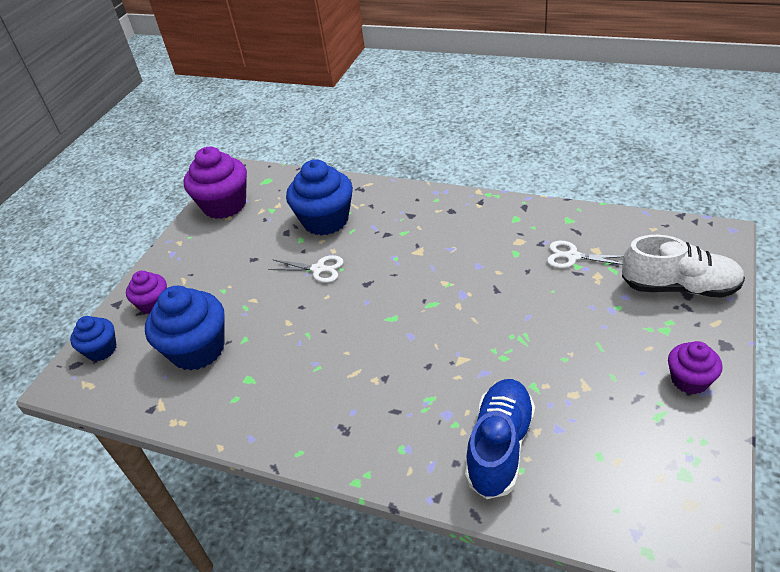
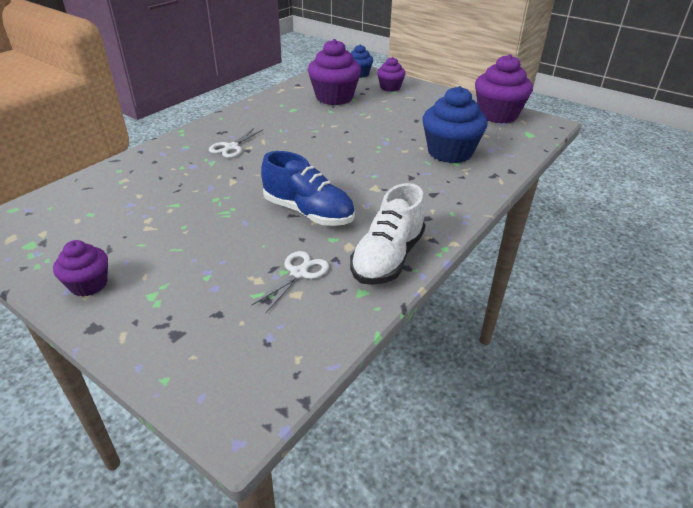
camera: 100 degrees right, 5 degrees down
(198, 349) = (334, 97): blue cupcake -> purple cupcake
(318, 269) = (384, 142): white scissors -> white scissors (231, 147)
(500, 447) = (145, 178): blue shoe -> blue shoe (308, 212)
(679, 287) = (190, 332): white shoe -> white shoe (388, 258)

